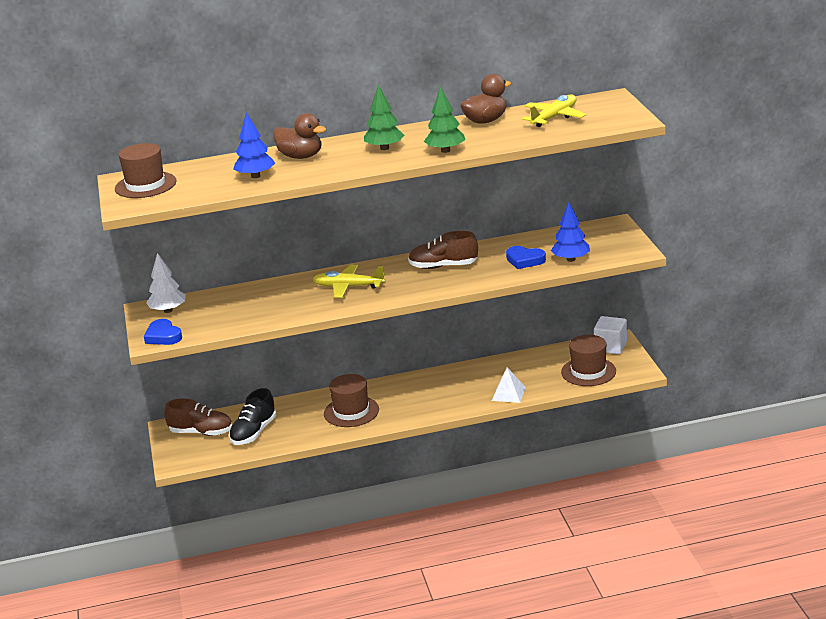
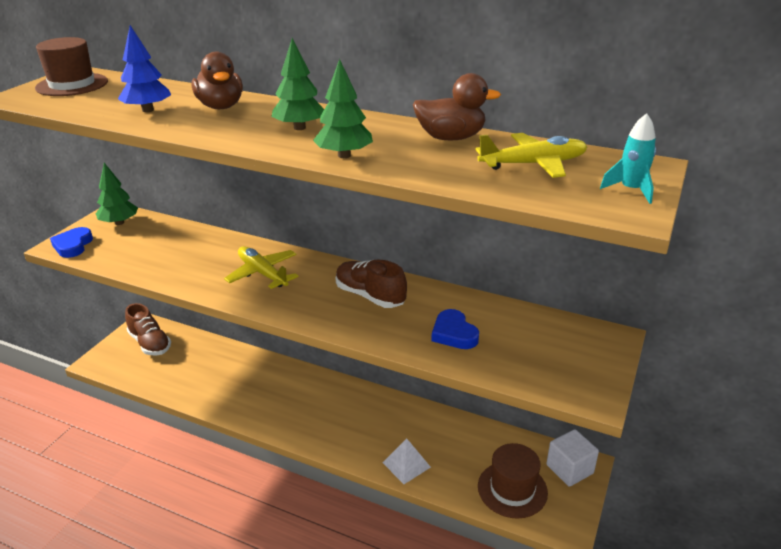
camera: 35 degrees right, 5 degrees up
(168, 310) = (119, 222): white tree -> green tree
(254, 432) = (177, 367): black shoe -> none
(351, 412) = (263, 394): brown hat -> none
(571, 259) = (503, 361): blue tree -> none
(620, 111) = (631, 190): none -> turquoise rocket

